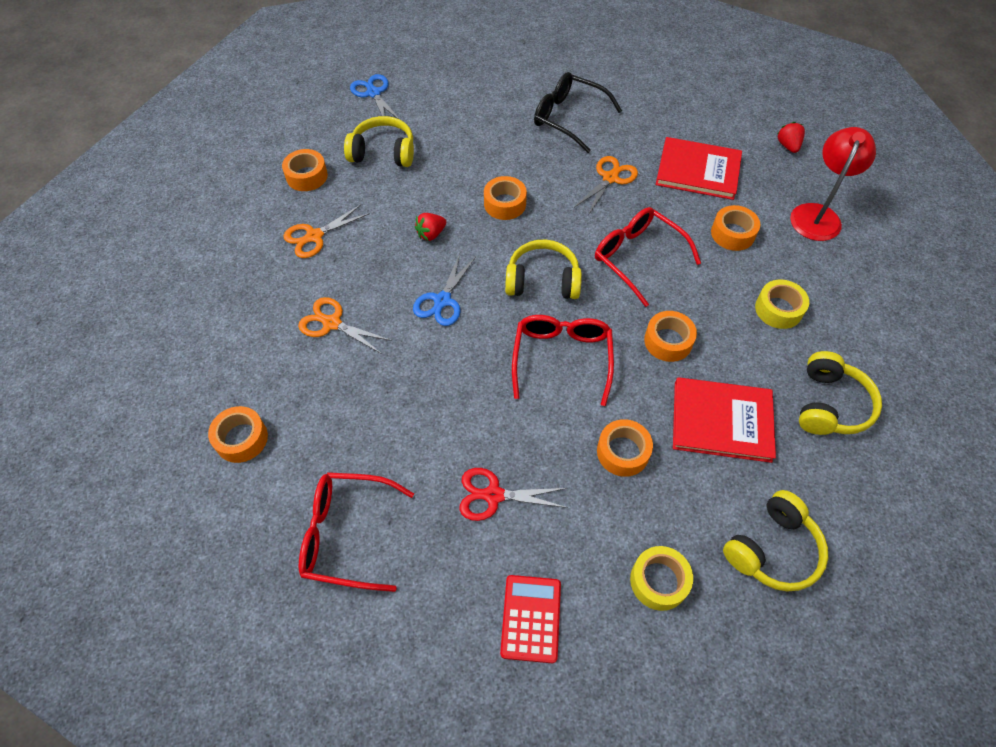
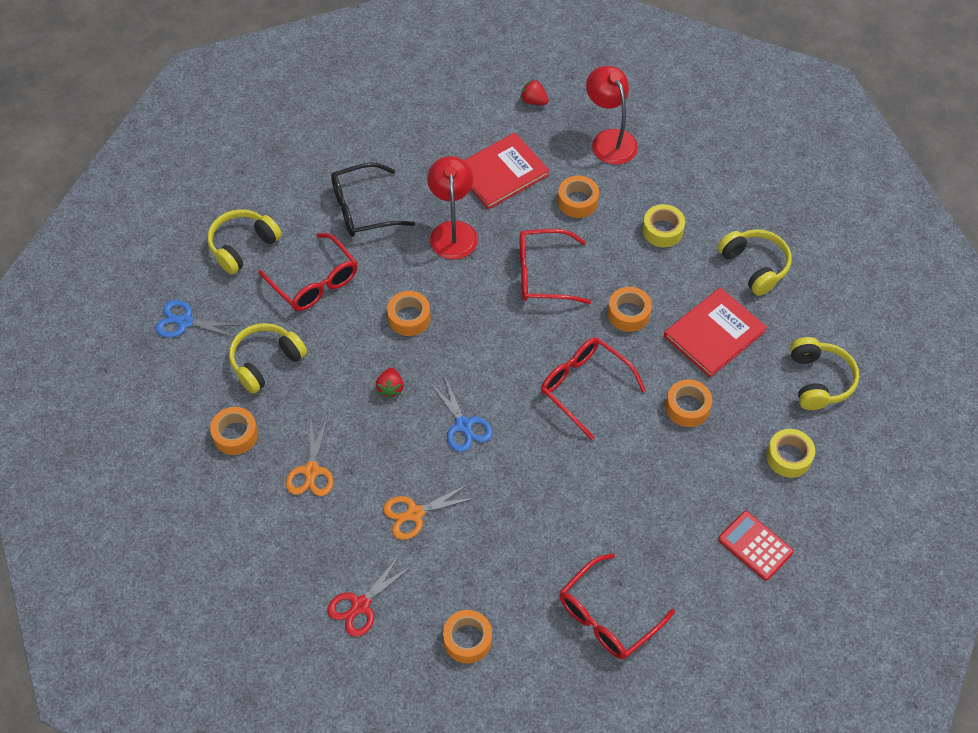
camera: 50 degrees left, 0 degrees up
(477, 133) = (314, 281): none -> red glasses
(493, 495) = (653, 506): red scissors -> red scissors (360, 605)
(542, 281) = (507, 348): yellow headphones -> yellow headphones (243, 246)
(610, 178) = (453, 231): orange scissors -> red lamp

